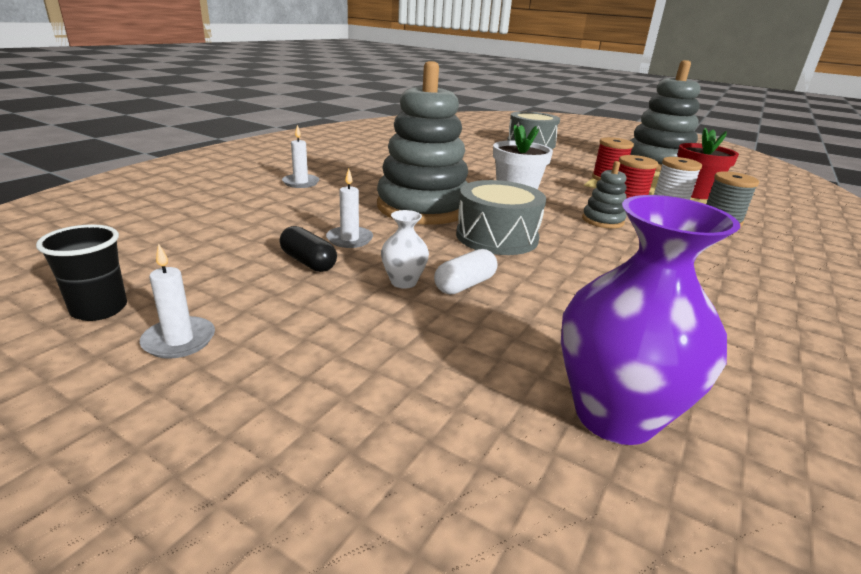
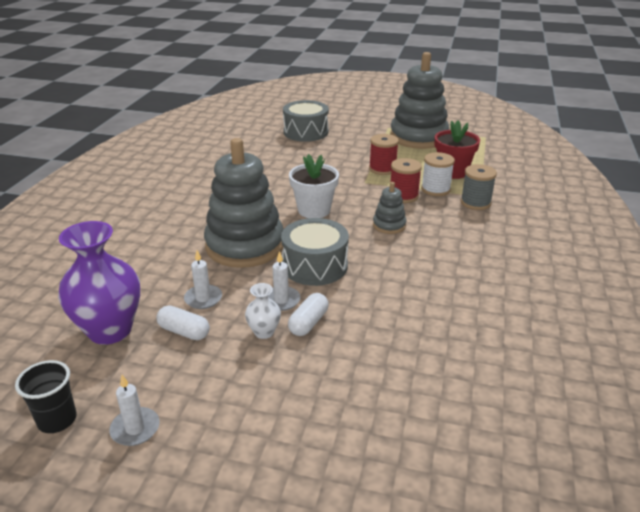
camera: 15 degrees left, 5 degrees up
(301, 183) = (126, 240): white candle -> white candle (281, 300)
(308, 262) = (184, 332): black capsule -> white capsule
(615, 415) = (430, 403): purple vase -> purple vase (110, 330)

